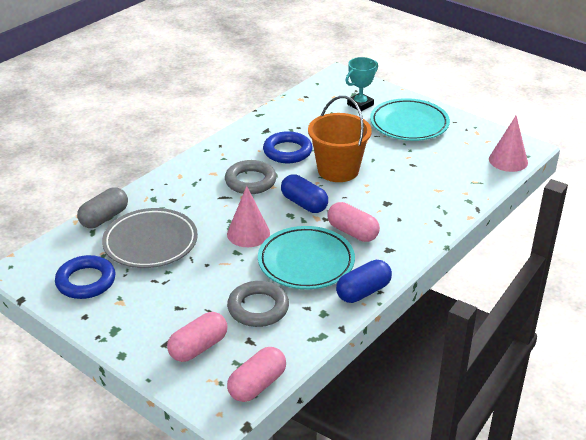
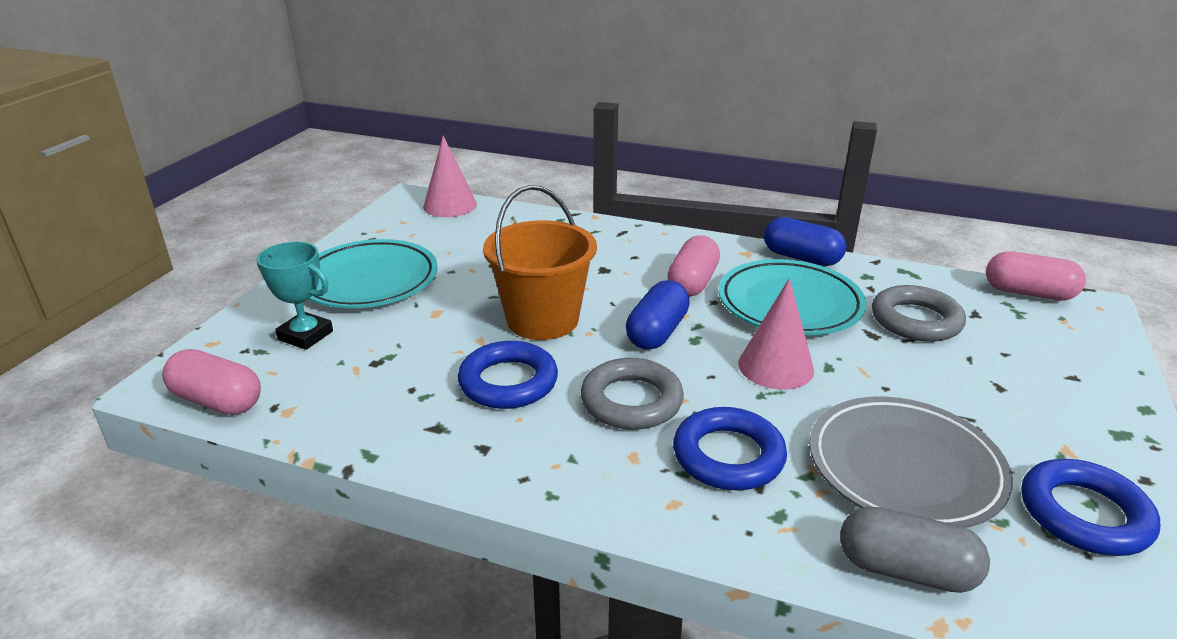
camera: 110 degrees left, 5 degrees down
(195, 197) = (728, 456): none -> blue ring
(198, 347) = (1039, 347): pink capsule -> pink capsule (217, 401)

